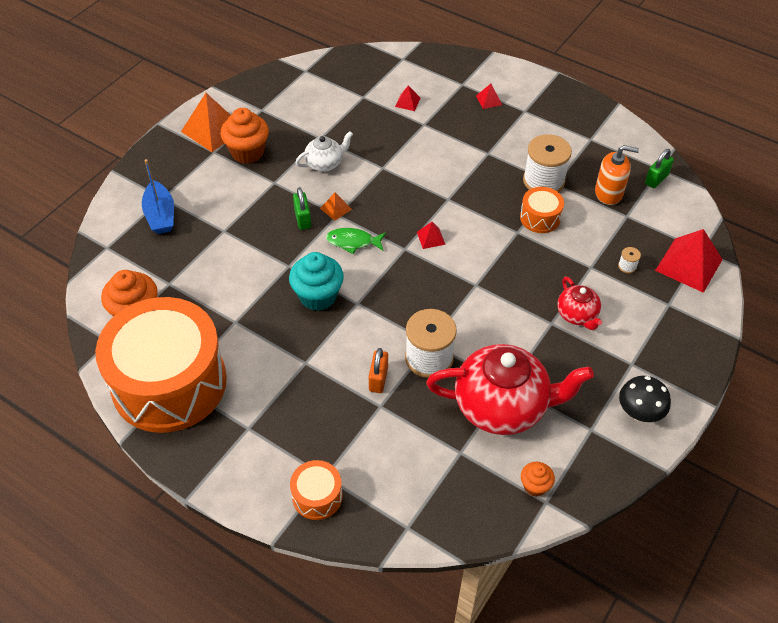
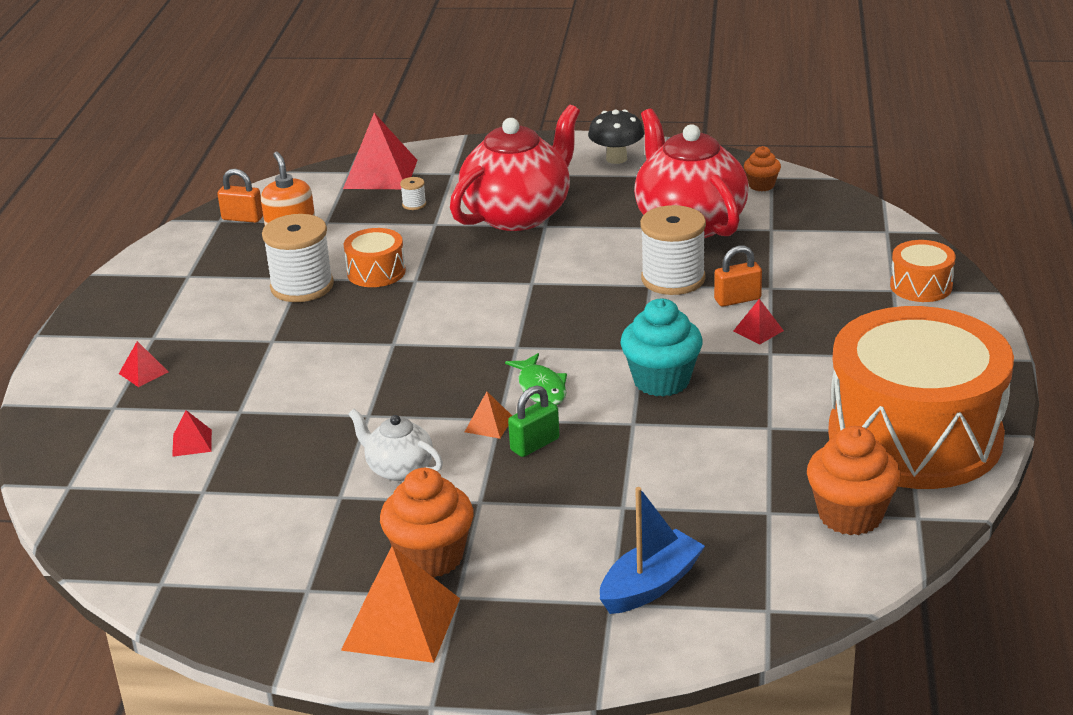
camera: 115 degrees left, 20 degrees down
(431, 238) = (480, 334): red pyramid -> red pyramid (758, 330)
(577, 315) = (518, 214): red teapot -> red teapot, size x2.04
(656, 179) = (242, 218): green padlock -> orange padlock

